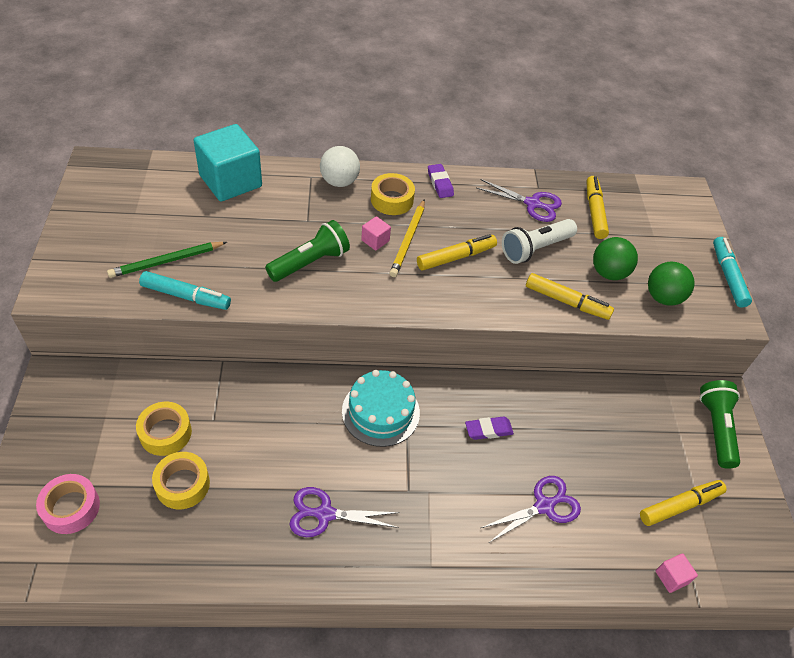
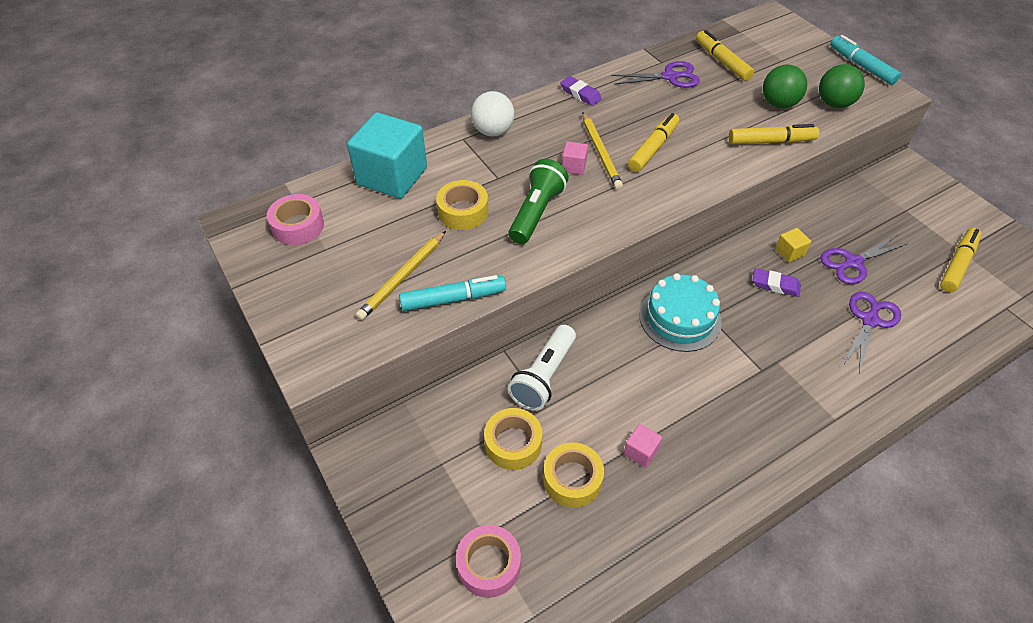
camera: 25 degrees left, 0 degrees up
(132, 186) = (298, 226): none -> pink tape
(167, 261) = (403, 277): green pencil -> yellow pencil
(325, 514) = (715, 429): purple scissors -> purple scissors (853, 262)
(392, 200) = (554, 126): yellow tape -> yellow tape (463, 211)
(488, 430) = (775, 285): purple eraser -> purple eraser turned 60 degrees clockwise
(529, 410) = (789, 252): none -> yellow cube
(535, 249) = (707, 111): white flashlight -> white flashlight (543, 376)
(671, 577) = (1000, 321): pink cube -> pink cube (640, 451)
(716, 428) = (927, 194): green flashlight -> none

